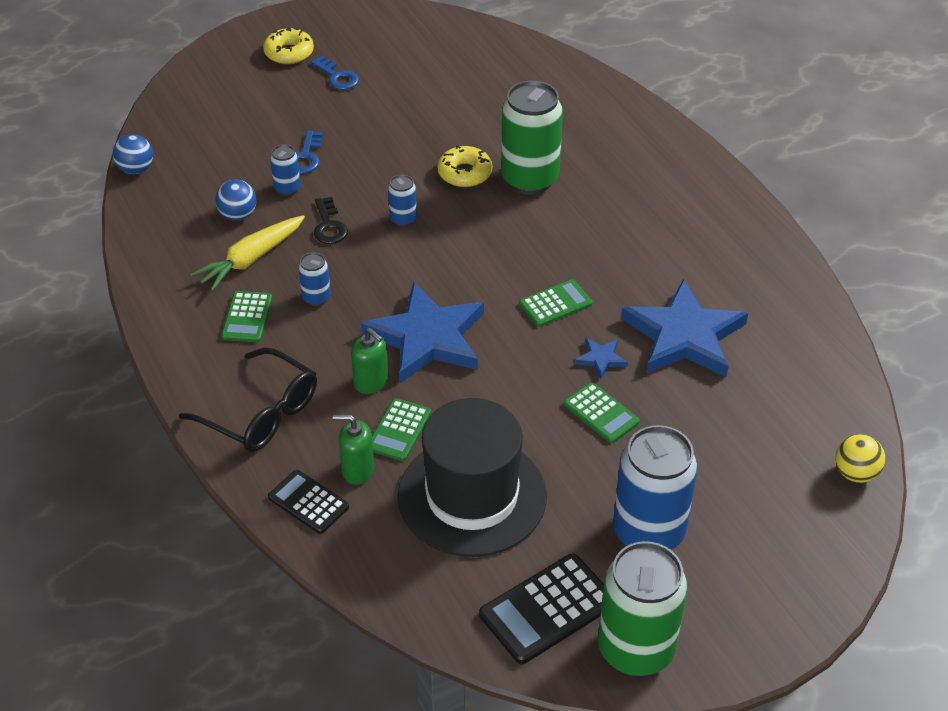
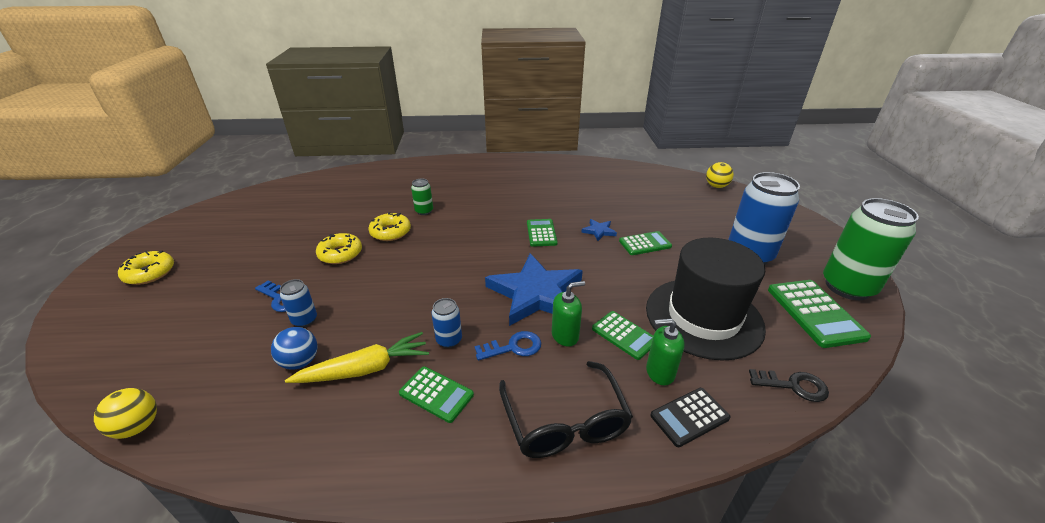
camera: 65 degrees left, 10 degrees down
(136, 169) = (138, 427): blue ball -> yellow ball
(251, 259) = (365, 369): yellow carrot -> yellow carrot turned 90 degrees counterclockwise
(260, 412) = (564, 420): black glasses -> black glasses turned 105 degrees clockwise
(329, 226) = (374, 309): black key -> black key (793, 386)
(337, 77) = (217, 257): blue key -> blue key (513, 347)
(357, 470) = (660, 372): green soap dispenser -> green soap dispenser turned 60 degrees clockwise
(398, 157) = (340, 254): none -> yellow donut
(403, 219) = (406, 270): blue can -> none
(529, 179) = (424, 211): green can -> green can, size x0.46
(547, 609) = (815, 313): black calculator -> green calculator
(684, 336) = (596, 201): blue star -> none

